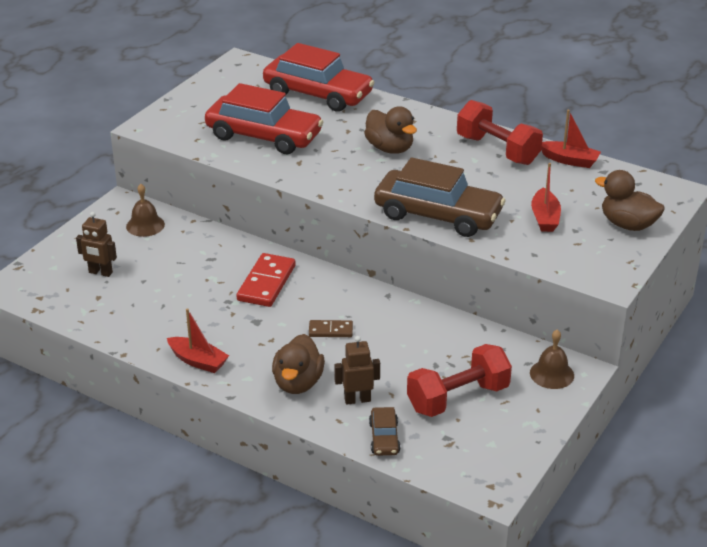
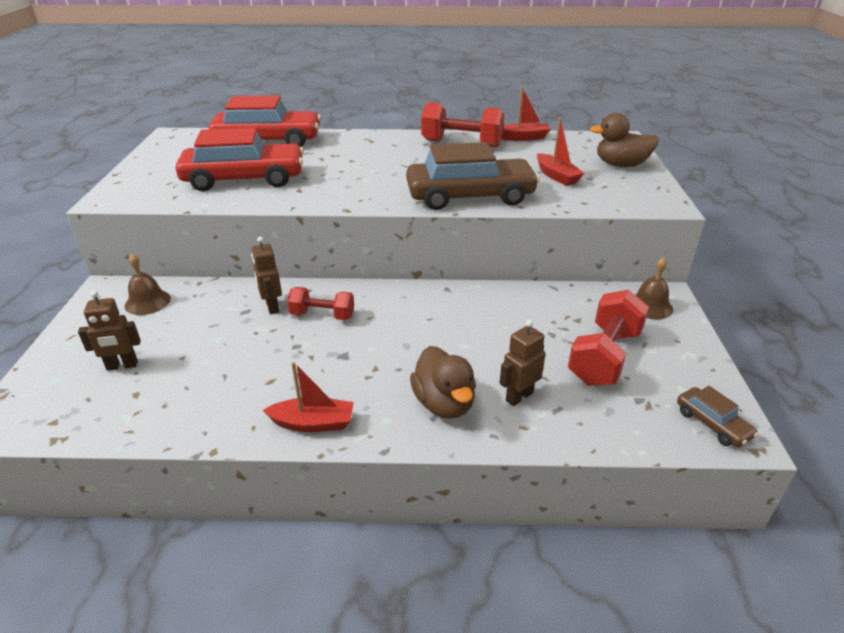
camera: 30 degrees left, 0 degrees up
(233, 262) = (272, 307): none -> brown robot
(266, 283) = (322, 315): red domino -> red dumbbell
(330, 330) = (426, 338): brown domino -> none
(384, 438) = (586, 426): brown car -> brown car (712, 424)
(390, 148) = (372, 162): brown duck -> none

